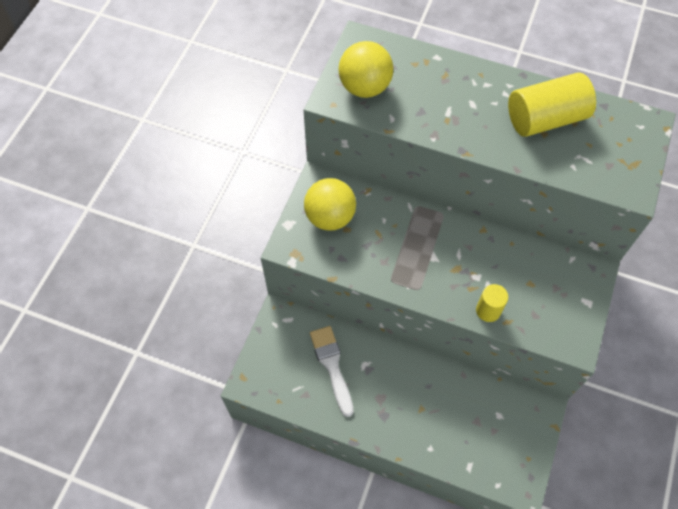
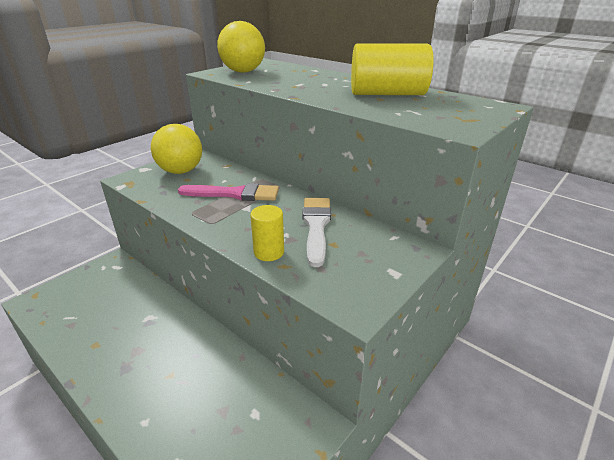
camera: 20 degrees right, 30 degrees down
(332, 366) = (118, 309): white brush -> white brush (316, 226)
(410, 240) = (235, 194): none -> pink brush

